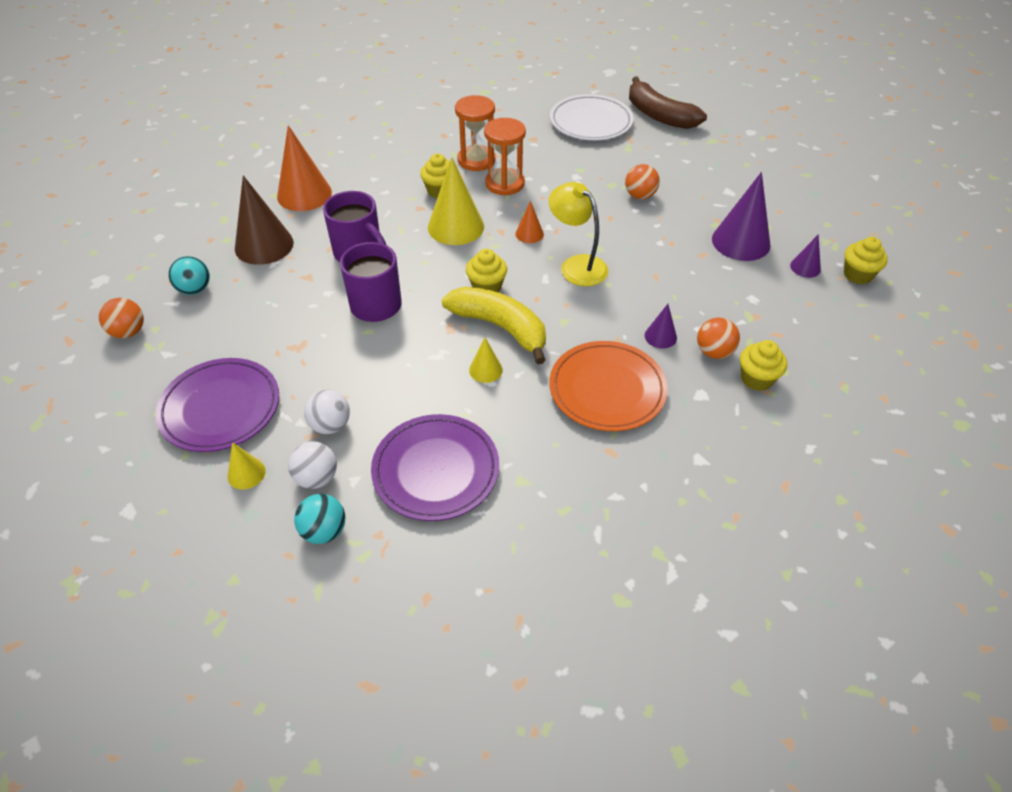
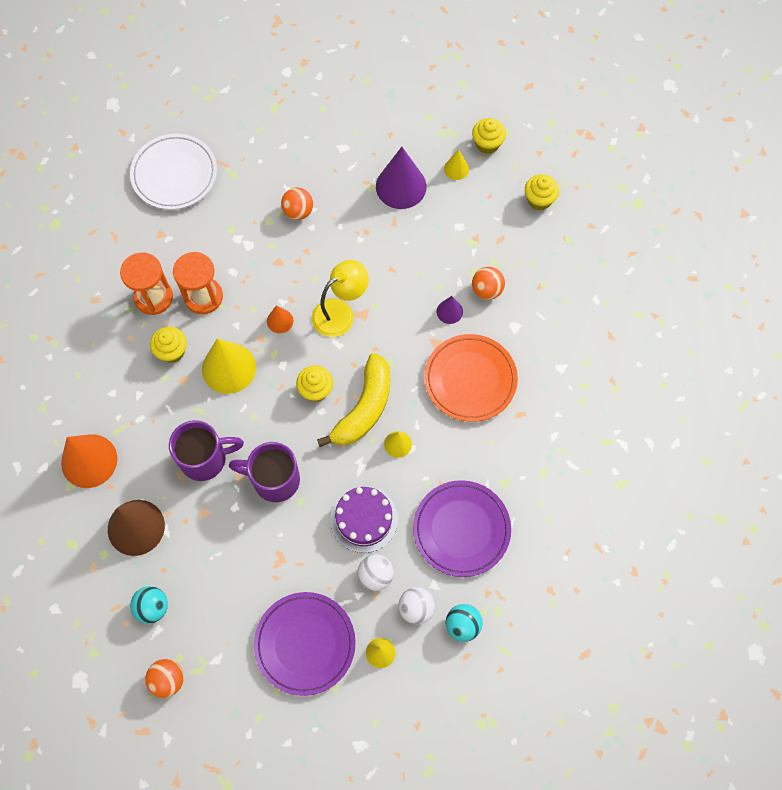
camera: 55 degrees left, 20 degrees up
(385, 385) = (364, 519): none -> purple cake
(500, 327) = (364, 408): yellow banana -> yellow banana turned 135 degrees clockwise
(577, 265) = (340, 313): yellow lamp -> yellow lamp turned 150 degrees clockwise
(659, 115) = (209, 117): brown banana -> none
(756, 379) = (526, 284): yellow cupcake -> yellow cupcake (539, 200)
(805, 267) = (456, 169): purple cone -> yellow cone

